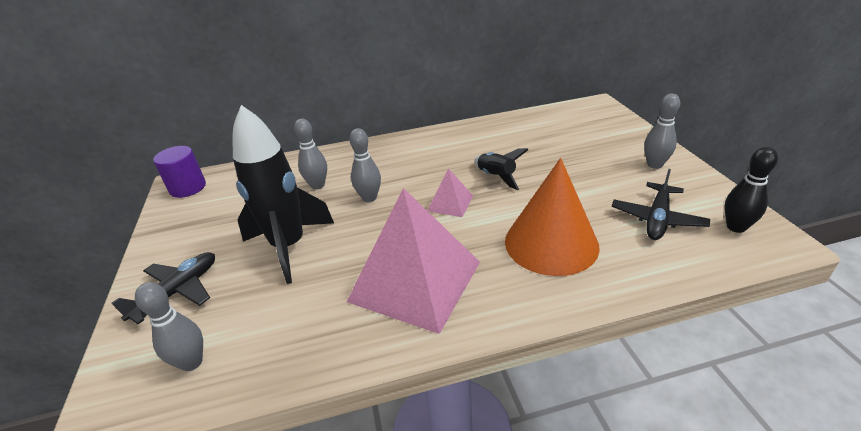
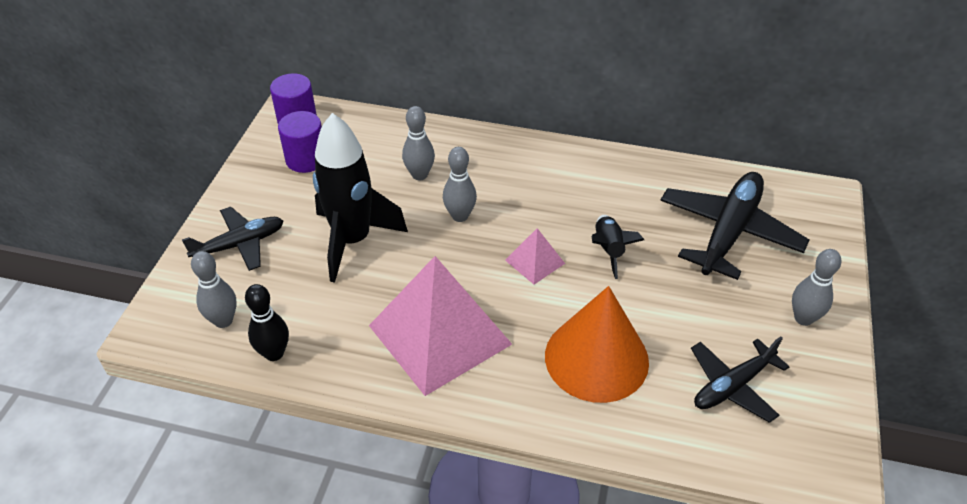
camera: 25 degrees right, 10 degrees up
(211, 209) = (306, 159): none -> purple cylinder
(562, 140) = (729, 232): none -> black plane
(736, 227) = (808, 437): black bowling pin -> black bowling pin (274, 353)

